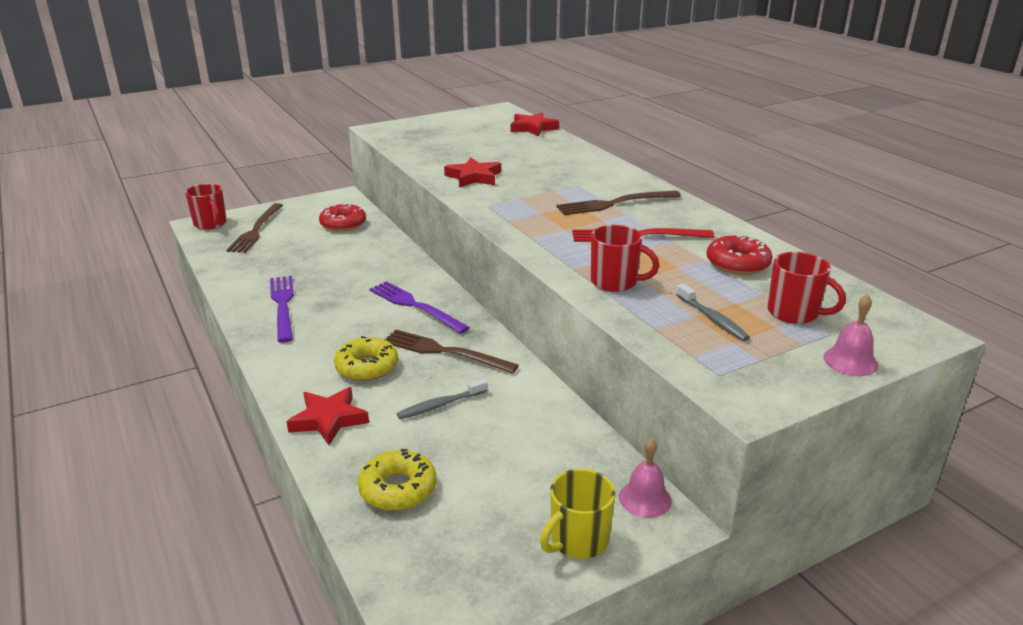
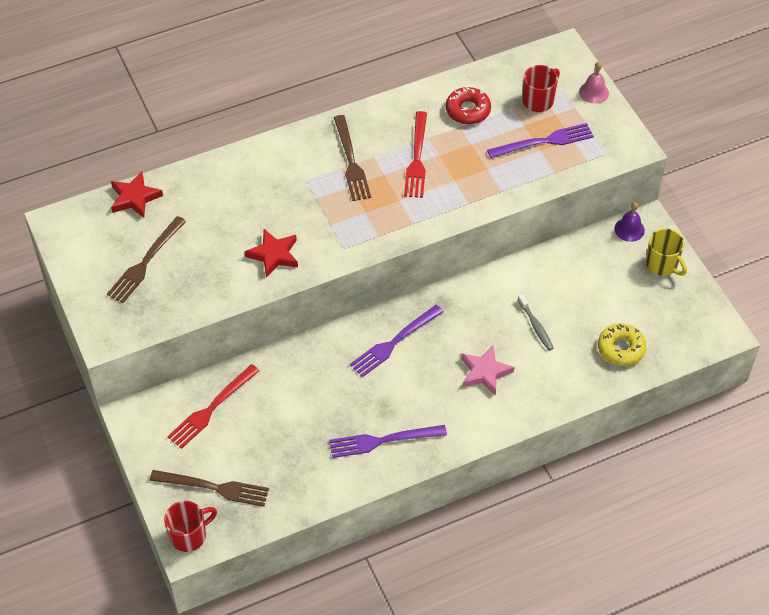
camera: 85 degrees left, 25 degrees up
(328, 419) = (550, 391): red star -> none
(343, 224) = (211, 408): red donut -> red fork
(367, 367) = (485, 372): yellow donut -> pink star
(444, 351) = (467, 323): brown fork -> brown fork (145, 262)
(615, 282) = (491, 182): red mug -> none
(645, 498) = (629, 229): pink bell -> purple bell
(712, 319) = (544, 142): grey toothbrush -> purple fork

